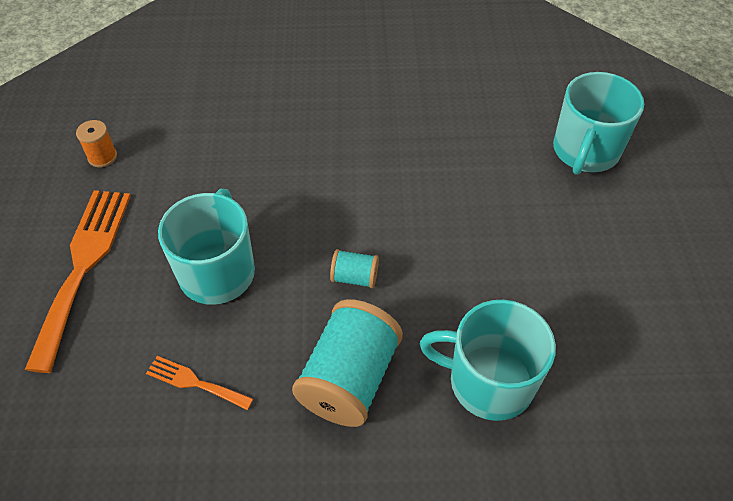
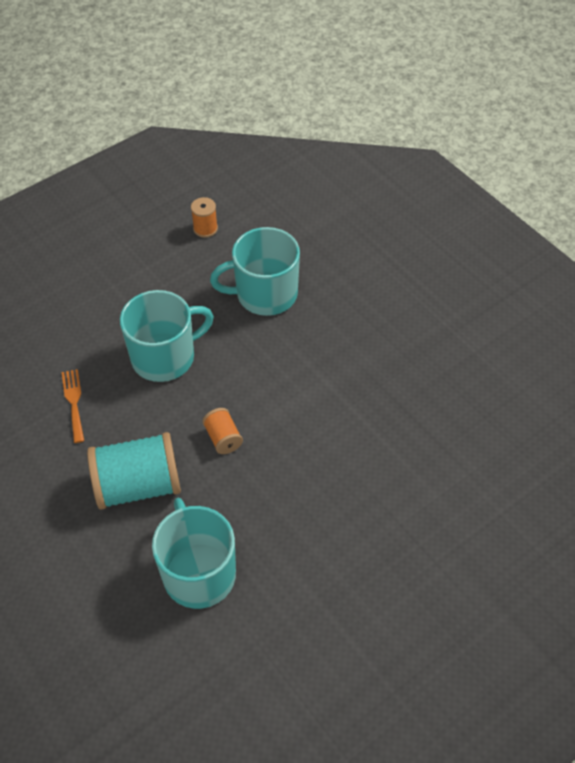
camera: 55 degrees right, 0 degrees up
(83, 266) = (112, 284): orange fork -> none
(354, 277) = (223, 438): turquoise spool -> orange spool
(585, 151) = (490, 525): turquoise mug -> turquoise mug (265, 294)

